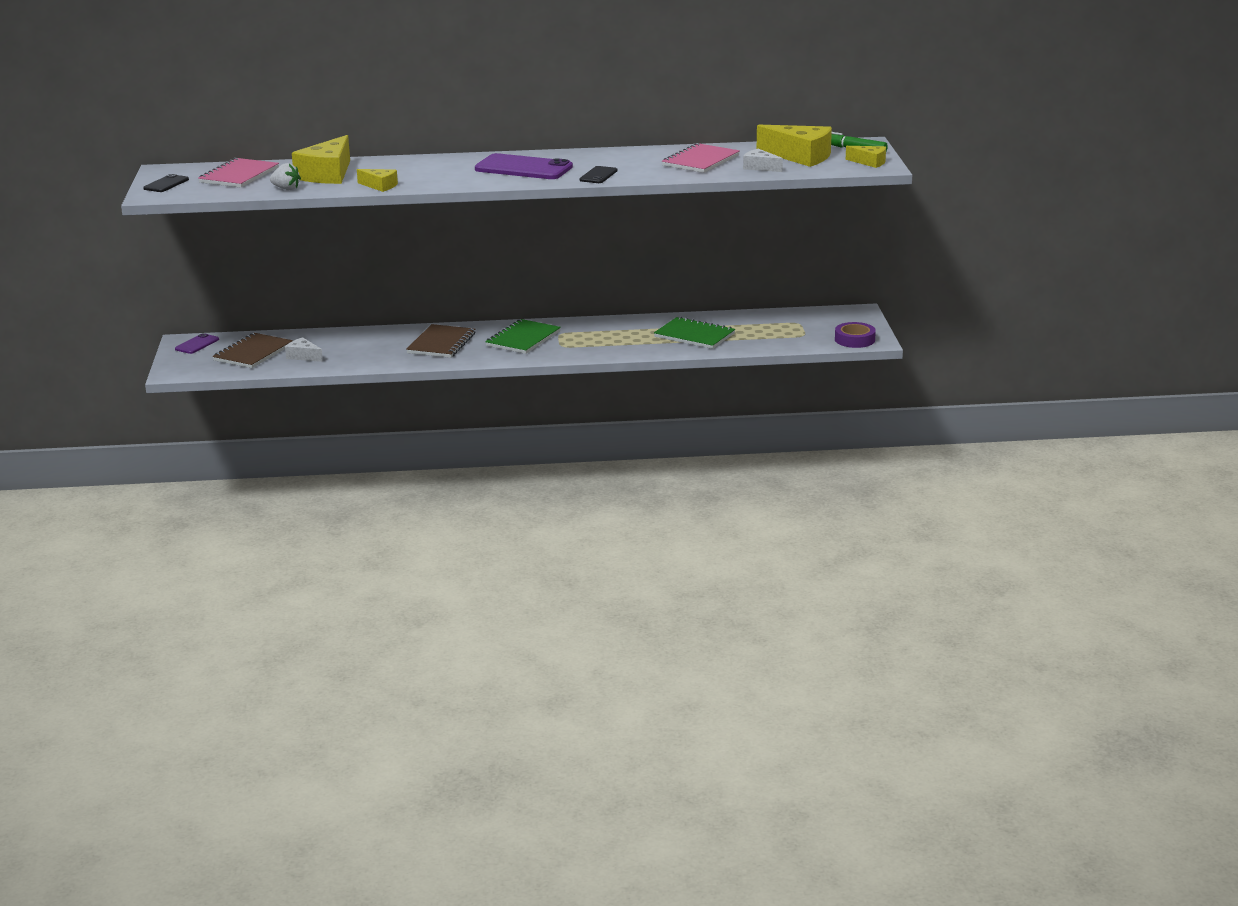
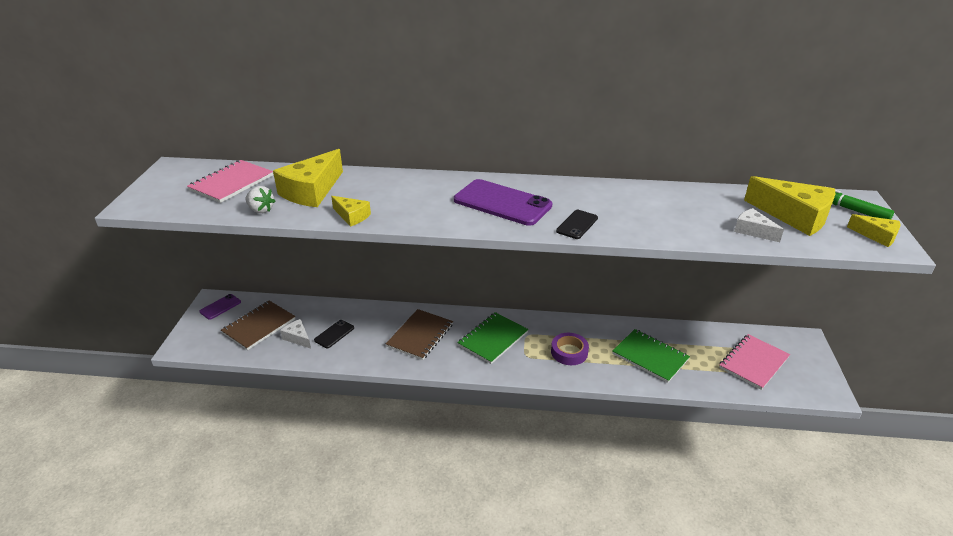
camera: 10 degrees right, 10 degrees up
(166, 184) = (159, 188): black phone -> black phone (334, 334)
(701, 161) = (686, 211): pink notebook -> pink notebook (753, 363)
(854, 340) = (809, 387): purple tape -> purple tape (569, 352)

